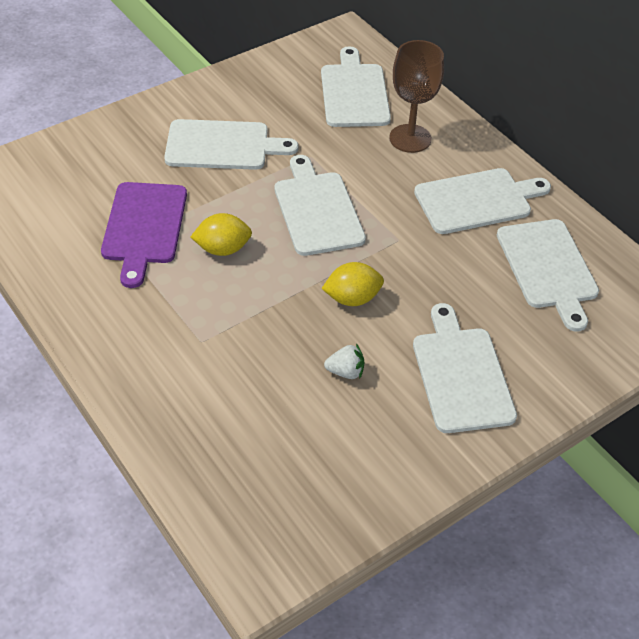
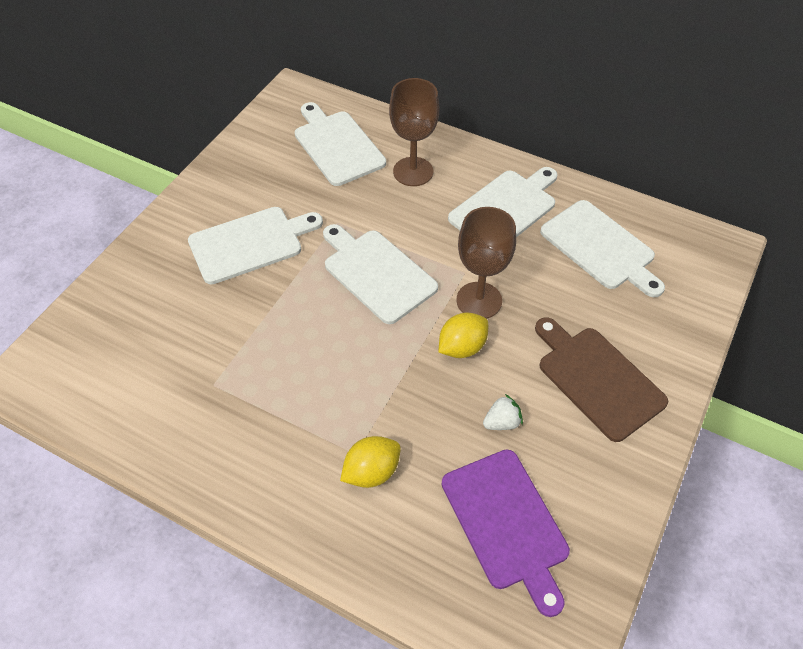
camera: 25 degrees left, 5 degrees up
(144, 227) = (227, 358): purple cutting board -> purple cutting board (506, 523)
(223, 249) = (316, 349): yellow lemon -> yellow lemon (371, 472)
(395, 267) = (479, 300): none -> brown goblet
(461, 375) = (597, 379): white cutting board -> brown cutting board

